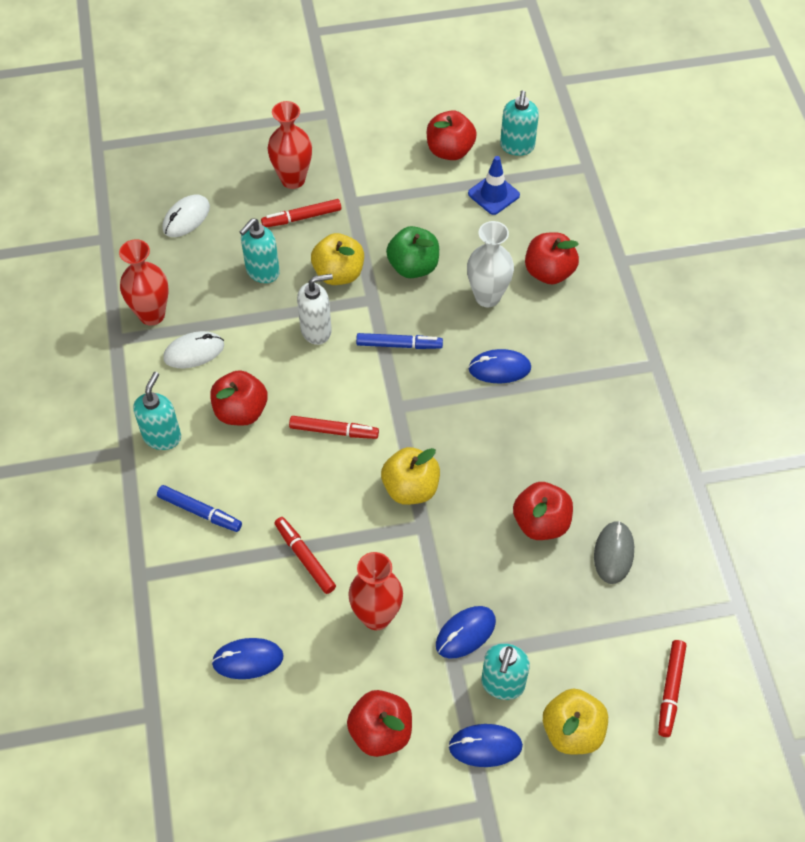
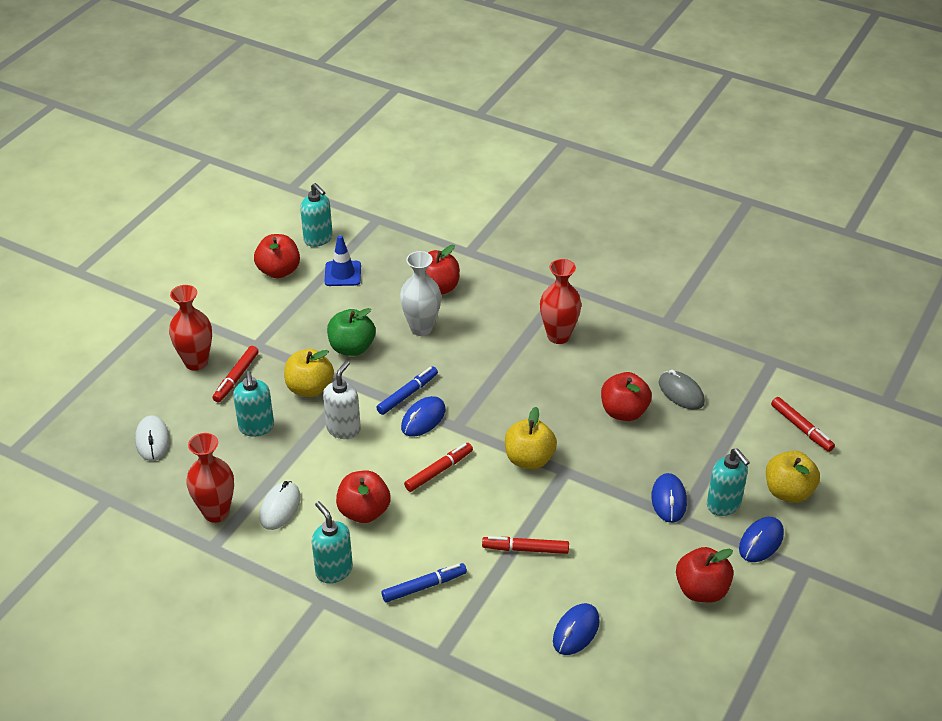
camera: 50 degrees left, 15 degrees down
(376, 616) = (611, 538): red vase -> red vase (558, 336)
(499, 368) = (485, 358): blue mouse -> blue mouse (423, 419)

